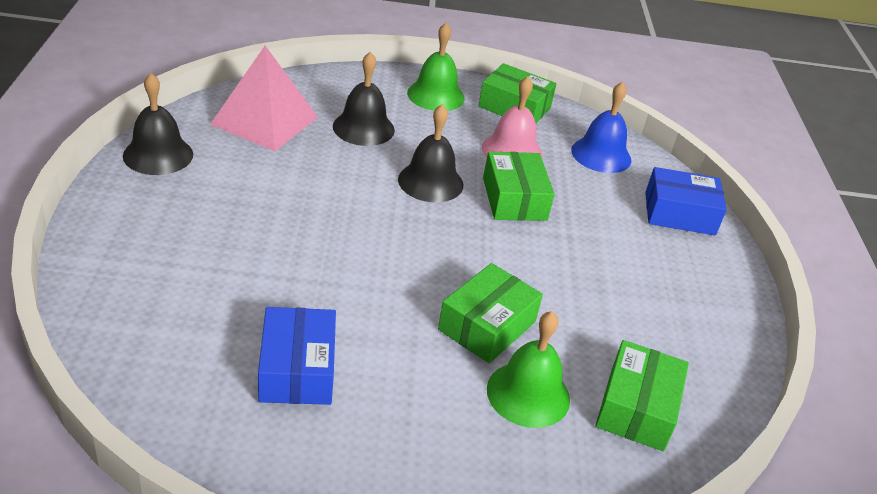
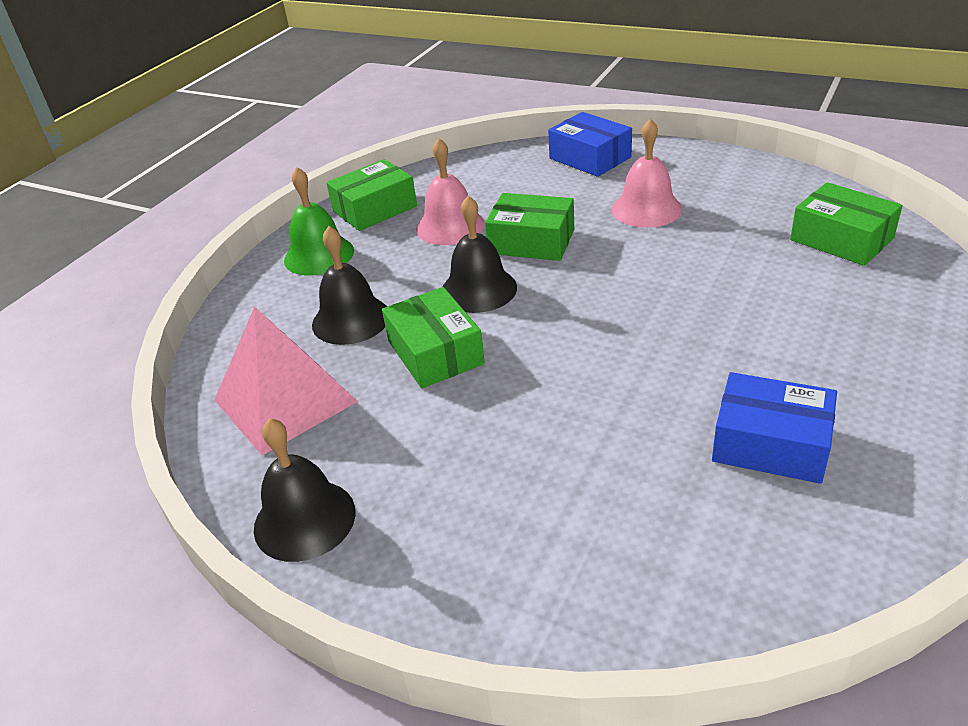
camera: 55 degrees left, 0 degrees up
(487, 326) = (722, 298): green box -> green box (435, 352)
(528, 394) = (820, 293): green bell -> none
(601, 155) = (483, 177): blue bell -> none
(609, 262) = (646, 209): none -> pink bell
(679, 213) = (590, 158): blue box -> blue box turned 75 degrees counterclockwise

